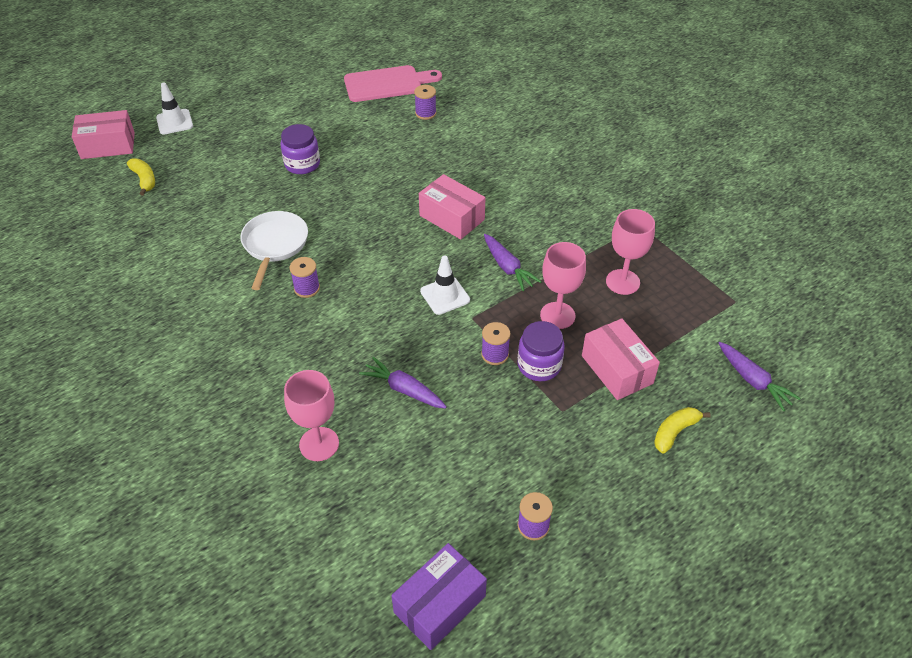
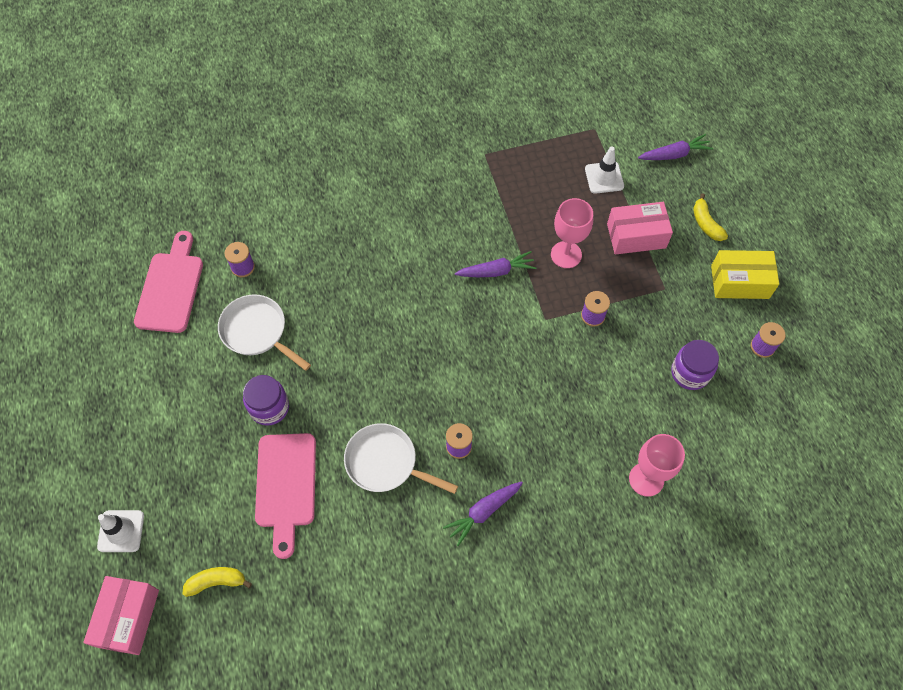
camera: 70 degrees left, 15 degrees up
(235, 193) = (286, 486): none -> pink cutting board
(369, 138) = (257, 331): none -> white pan
(403, 389) = (608, 397): purple carrot -> purple carrot (483, 512)
(439, 604) = (812, 430): purple box -> none
(445, 295) = (512, 332): white traffic cone -> white traffic cone (604, 177)
(452, 217) = (413, 294): pink box -> none
(539, 365) = (615, 288): purple jar -> purple jar (690, 373)
(612, 484) = (739, 282): none -> yellow box
(622, 282) = (546, 194): pink goblet -> none

